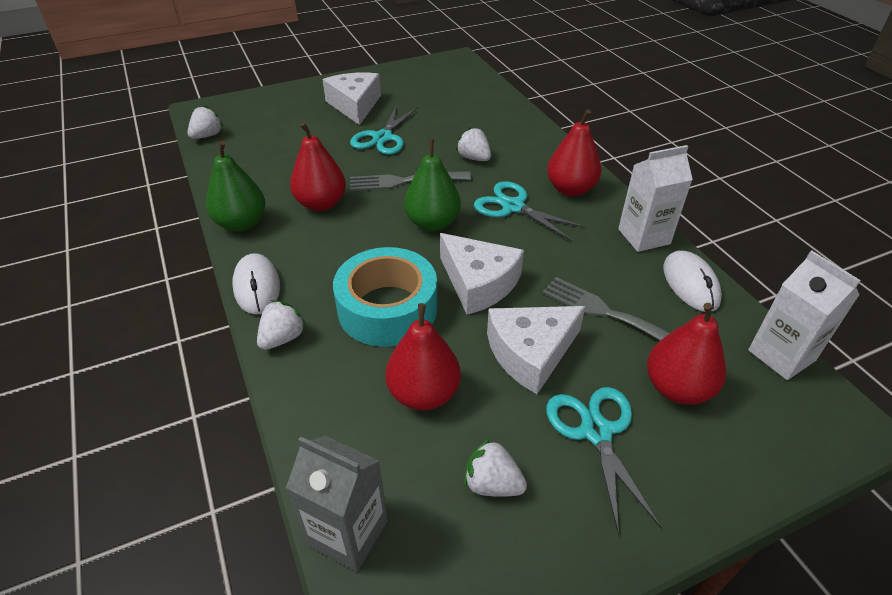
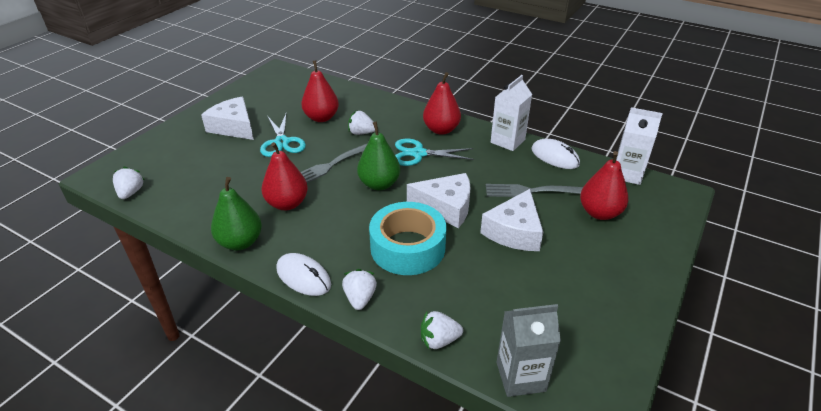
camera: 35 degrees left, 5 degrees down
(424, 393) = (481, 283): red pear -> red pear (321, 118)
(492, 484) = (564, 307): white strawberry -> white strawberry (439, 340)
(596, 432) = (585, 254): turquoise scissors -> none

